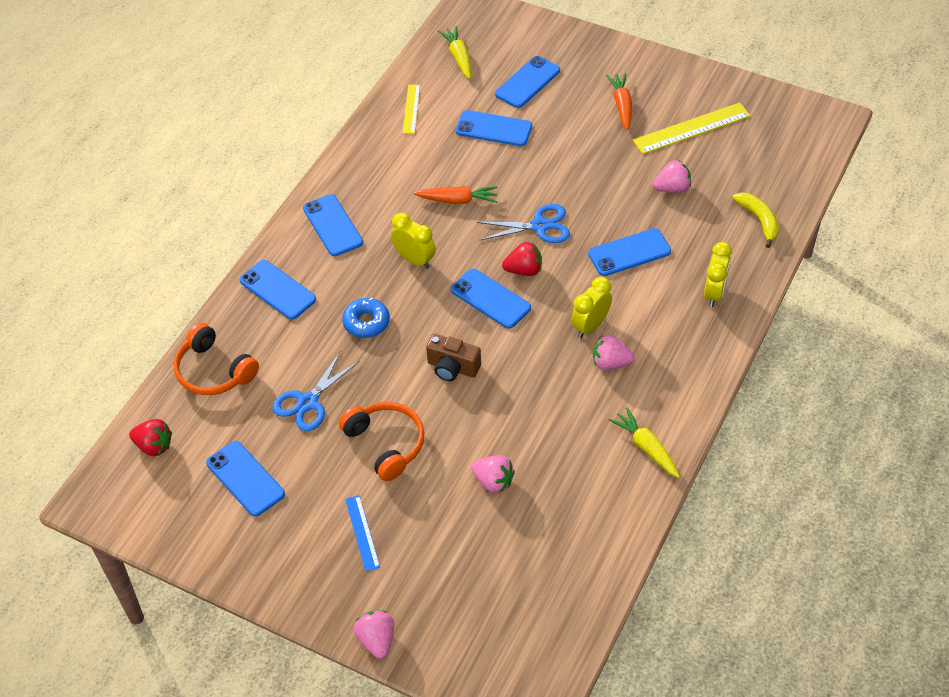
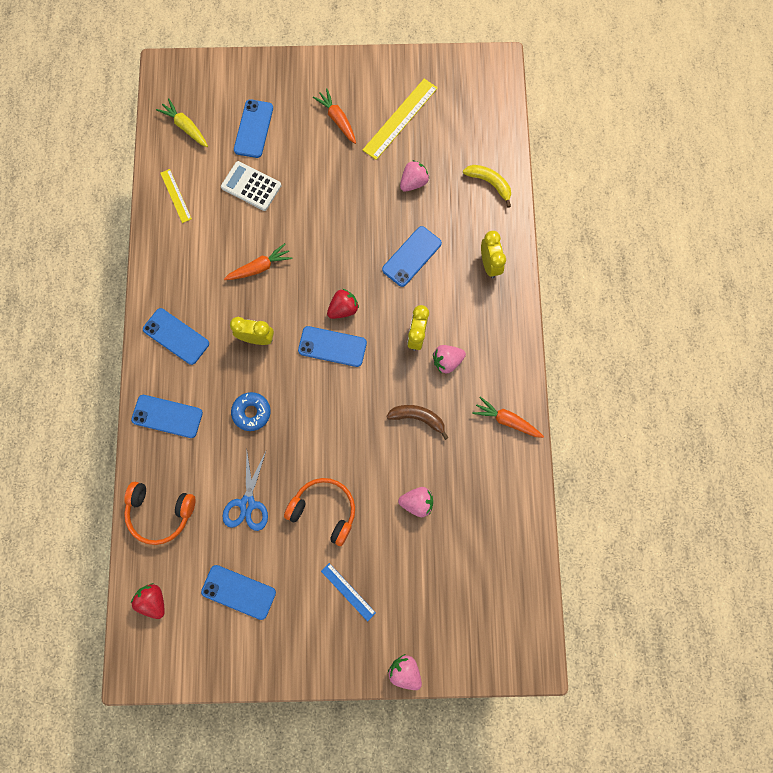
camera: 30 degrees left, 25 degrees up
(154, 446) = (153, 600): red strawberry -> red strawberry turned 120 degrees counterclockwise
(452, 368) = (337, 421): brown camera -> none
(493, 129) = (251, 186): blue phone -> white calculator
(540, 226) = (334, 263): blue scissors -> none
(544, 402) = (418, 418): none -> brown banana
(646, 447) = (506, 420): yellow carrot -> orange carrot

